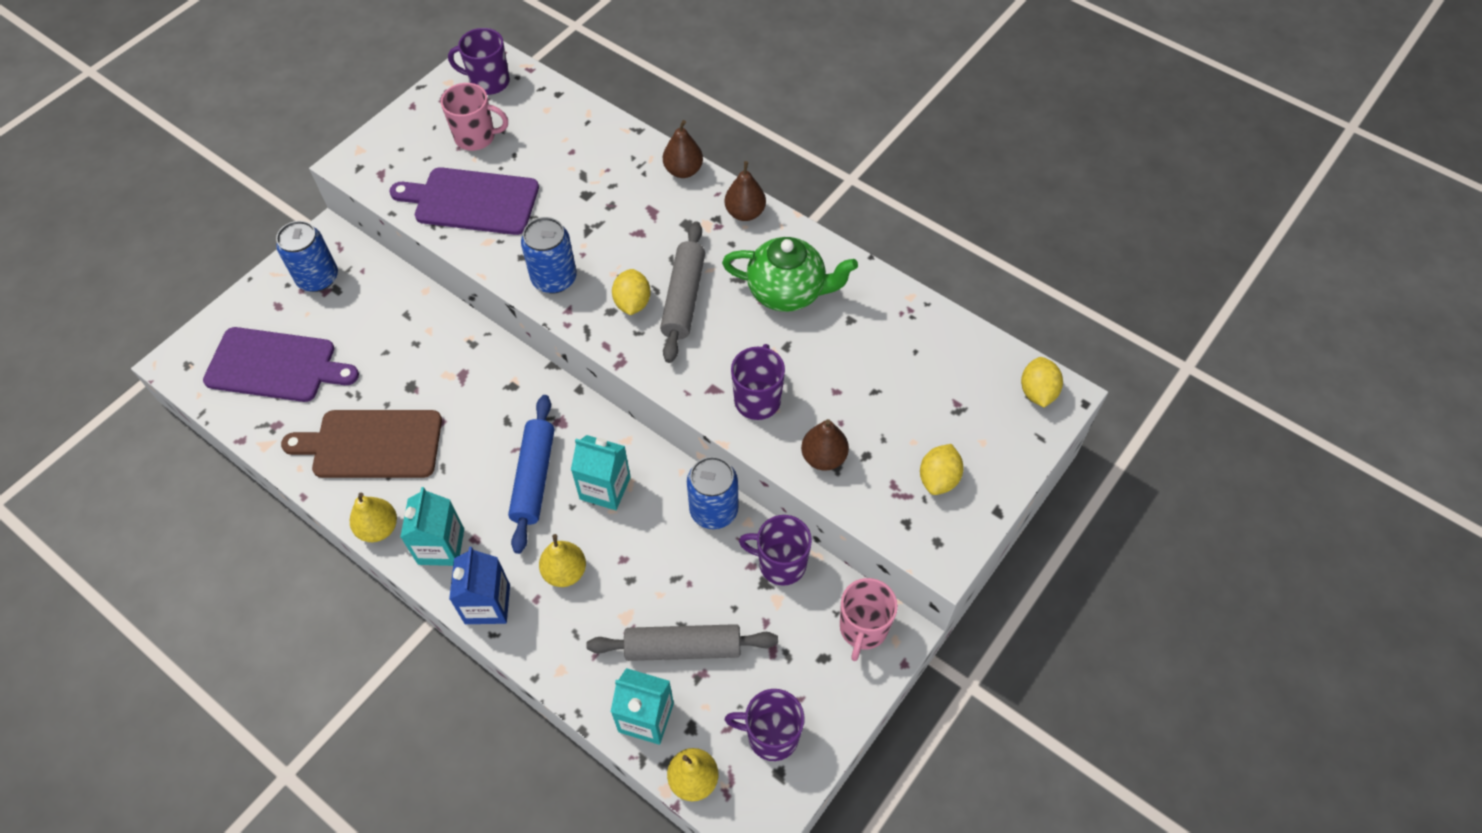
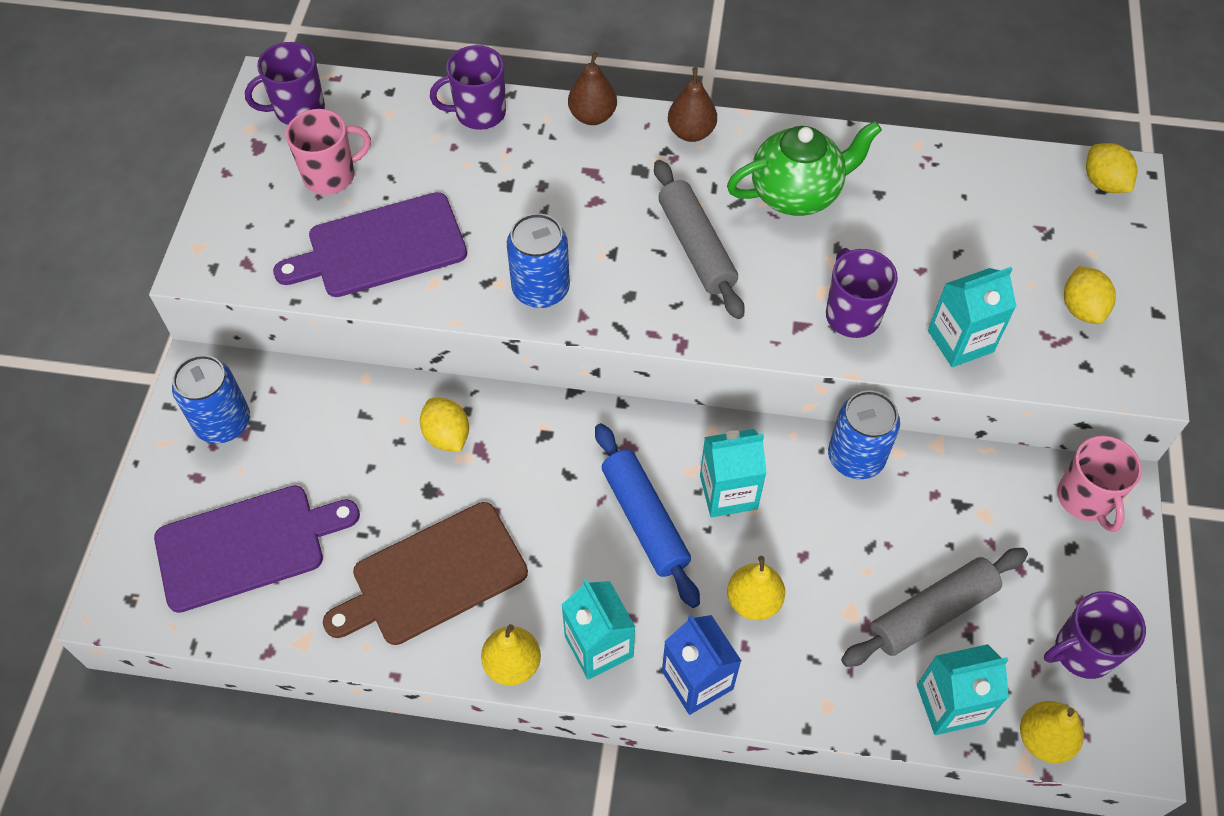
camera: 30 degrees left, 0 degrees up
(632, 303) = (646, 276): yellow lemon -> yellow lemon (447, 436)
(781, 564) = (961, 477): purple mug -> purple mug (479, 113)
(823, 457) = (960, 341): brown pear -> turquoise carton

